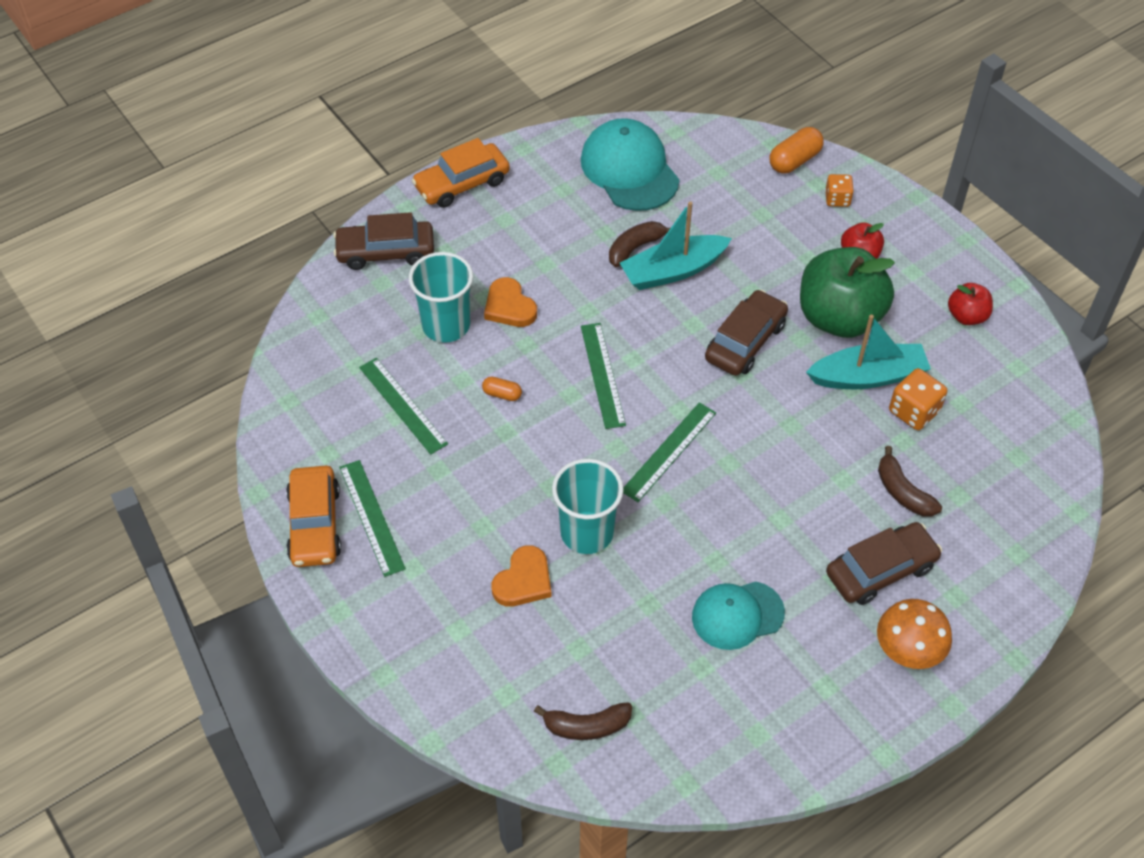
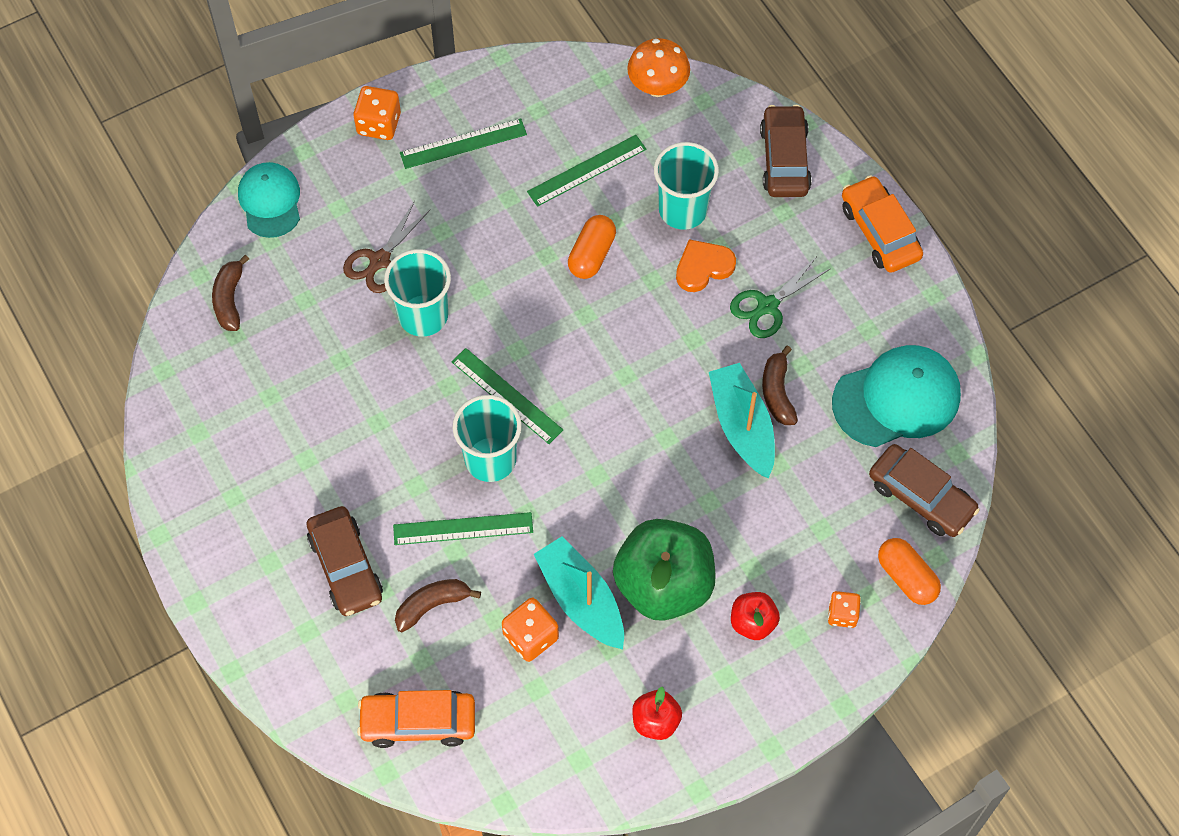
camera: 95 degrees right, 10 degrees up
(314, 524) = (461, 100): orange car -> orange car (418, 722)
(346, 602) = (379, 124): none -> orange dice
(502, 394) = (592, 255): orange capsule -> orange capsule, size x1.76
(523, 580) = (379, 260): orange heart -> brown scissors
(546, 258) = (767, 306): none -> green scissors
(602, 375) = (607, 345): green ruler -> green ruler (463, 528)
(635, 248) = (777, 392): brown banana -> brown banana turned 150 degrees counterclockwise
(737, 615) = (317, 432): turquoise cap -> turquoise cap (270, 201)
(740, 459) = (490, 459): none -> turquoise cup
(745, 342) = (638, 485): brown car -> brown car (921, 497)
(868, 376) = (581, 599): turquoise boat -> turquoise boat turned 150 degrees clockwise
(907, 652) = (255, 573): orange mushroom -> orange mushroom (657, 87)

